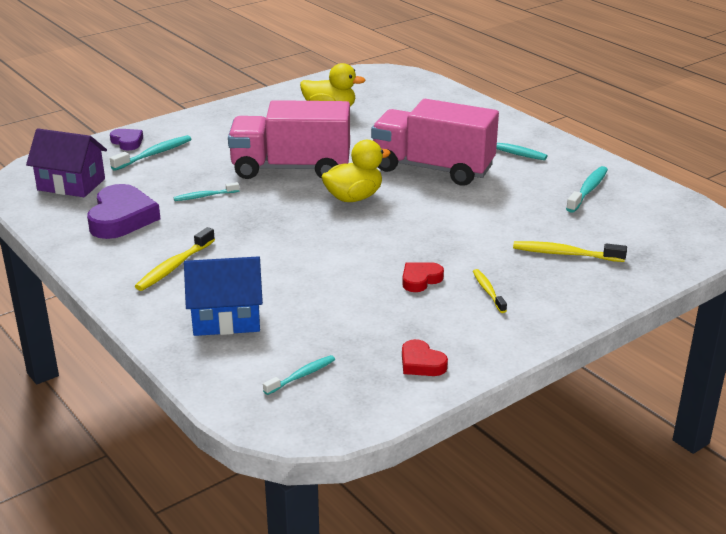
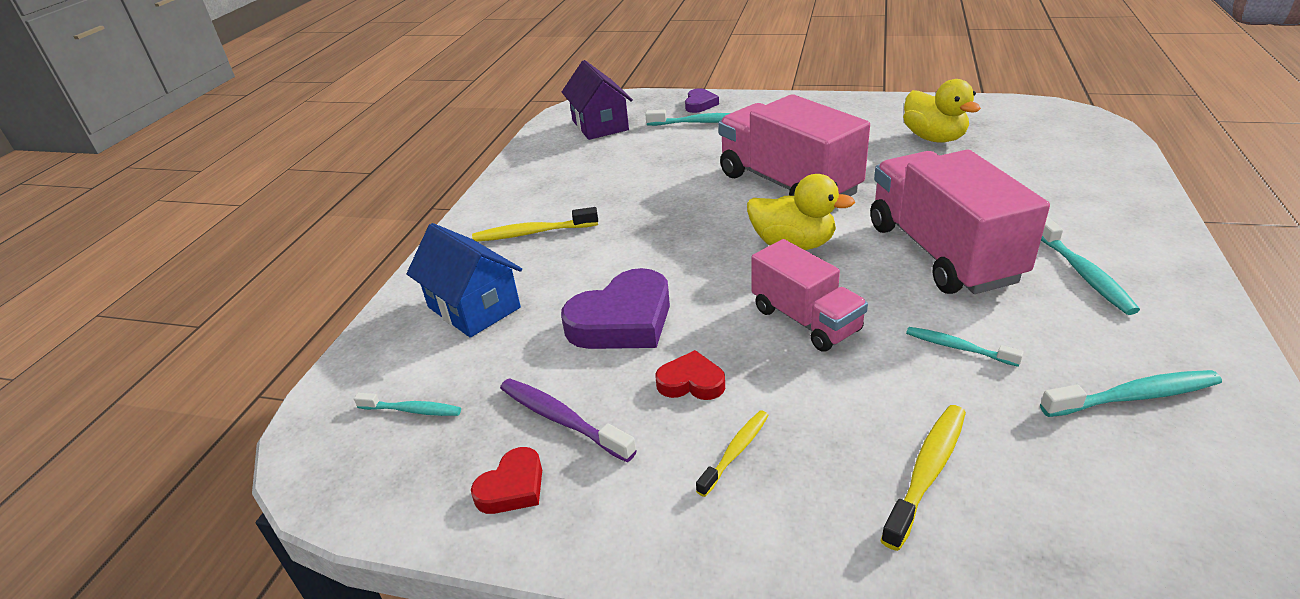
camera: 55 degrees right, 5 degrees up
(121, 218) = (578, 169): purple heart -> purple heart (622, 320)
(204, 196) = (668, 178): turquoise toothbrush -> turquoise toothbrush (957, 347)
(389, 329) = (561, 419): none -> purple toothbrush
(421, 363) = (512, 487): red heart -> red heart turned 150 degrees counterclockwise
(423, 227) = (805, 320): none -> pink truck
(564, 254) = (927, 472): yellow toothbrush -> yellow toothbrush turned 60 degrees clockwise

